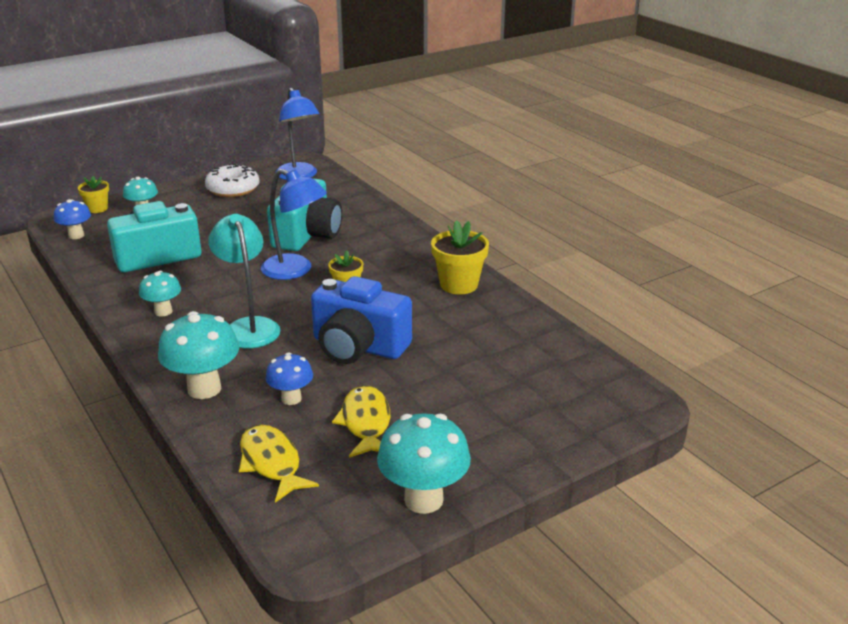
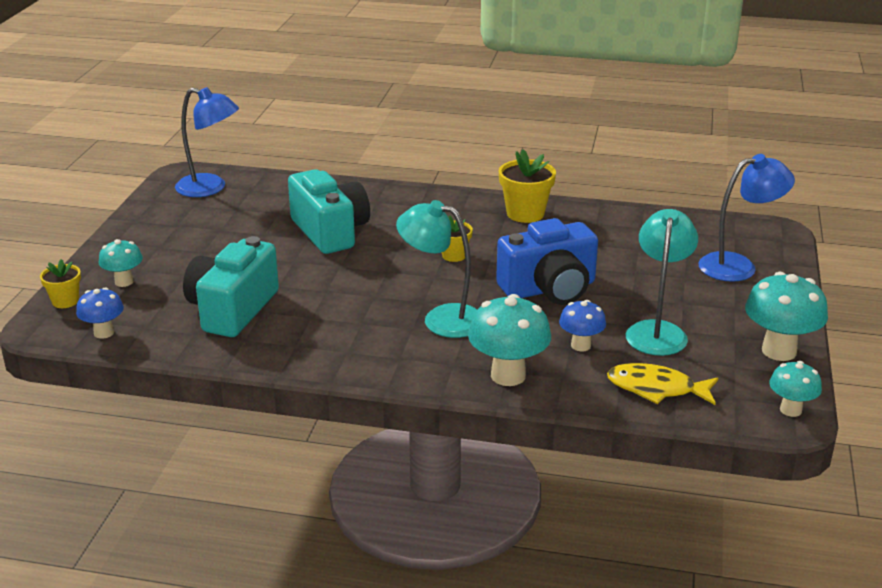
camera: 45 degrees left, 0 degrees up
(163, 311) = (346, 345): turquoise mushroom -> turquoise mushroom (790, 410)
(233, 189) = (170, 225): white donut -> none
(295, 270) = (383, 262): blue lamp -> blue lamp (738, 266)
(365, 423) = (657, 331): yellow fish -> turquoise lamp

